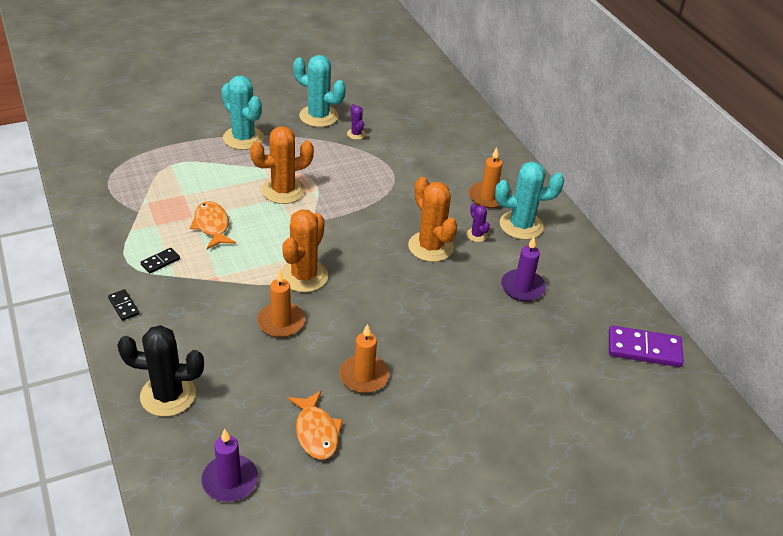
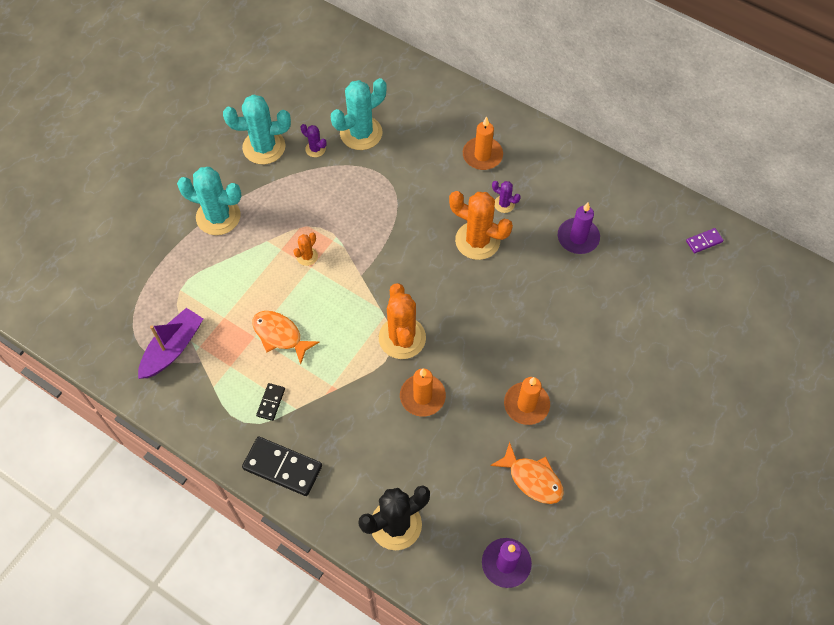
camera: 30 degrees left, 20 degrees up
(123, 306) = (282, 467): black domino -> black domino, size x1.94
(128, 194) = (173, 348): none -> purple boat
(283, 190) = (307, 256): orange cactus -> orange cactus, size x0.47
(521, 225) = (531, 171): turquoise cactus -> turquoise cactus (361, 133)
(644, 349) = (704, 241): purple domino -> purple domino, size x0.52

